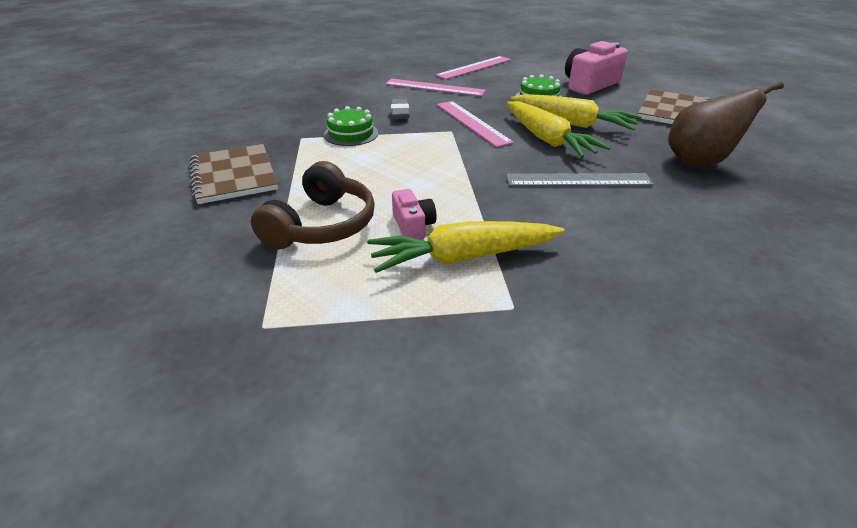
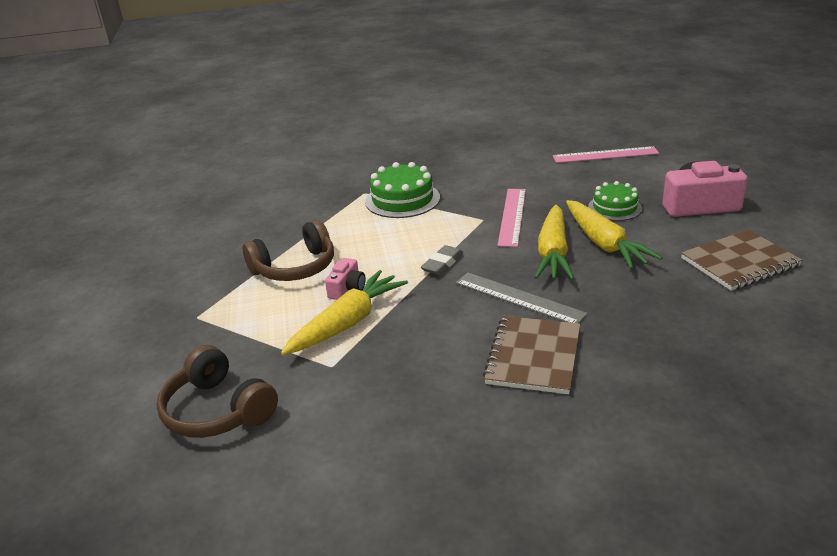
camera: 40 degrees right, 5 degrees down
(234, 176) = (288, 212): brown notebook -> brown notebook (533, 356)
(351, 134) = (402, 199): green cake -> green cake, size x1.52
(400, 113) = (466, 189): grey eraser -> grey eraser (442, 263)
(434, 87) = (532, 170): pink ruler -> none
(458, 430) = (218, 410): none -> brown headphones
(463, 257) = (347, 323): yellow carrot -> yellow carrot turned 105 degrees clockwise
(699, 162) = (664, 322): brown pear -> none

